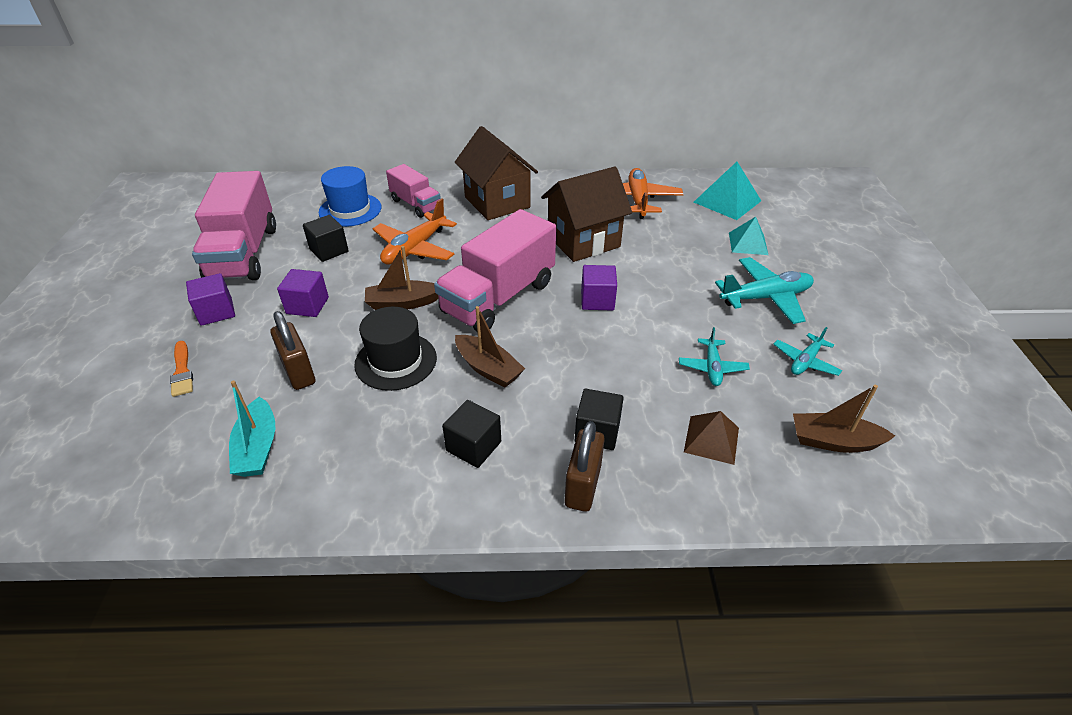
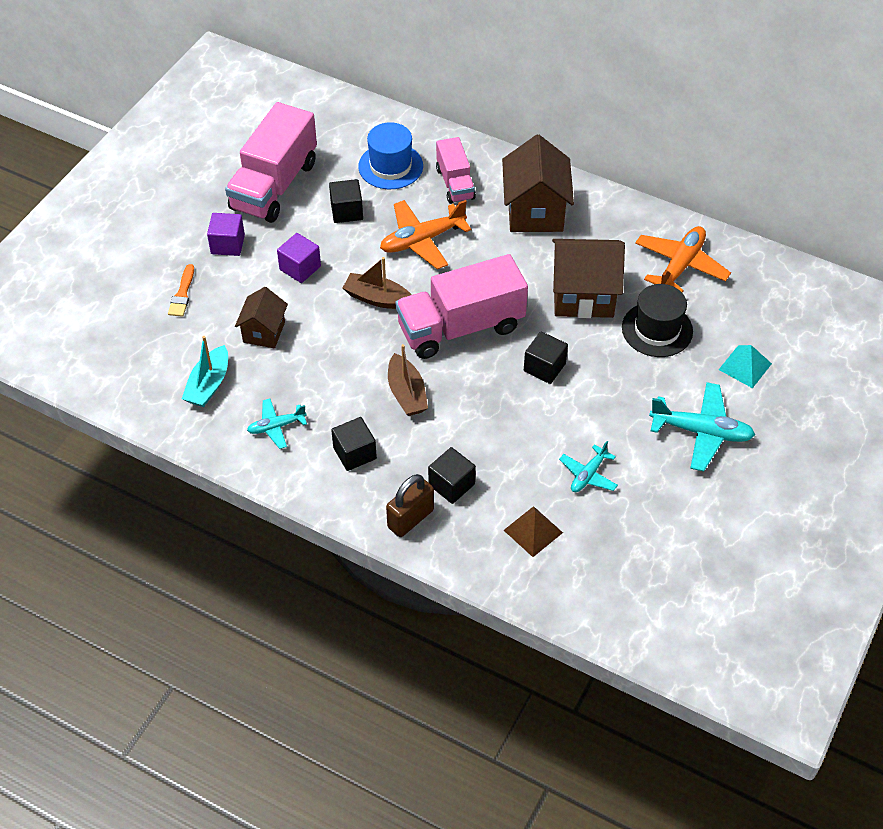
camera: 30 degrees right, 10 degrees up
(299, 372) = (264, 332): brown padlock -> brown house
(396, 361) = (340, 354): black hat -> black hat (657, 329)
(597, 300) = (544, 367): purple cube -> black cube
(727, 201) = (775, 305): turquoise pyramid -> none
(805, 361) = (674, 506): turquoise plane -> turquoise plane (276, 426)
(833, 441) = (627, 578): brown boat -> none

